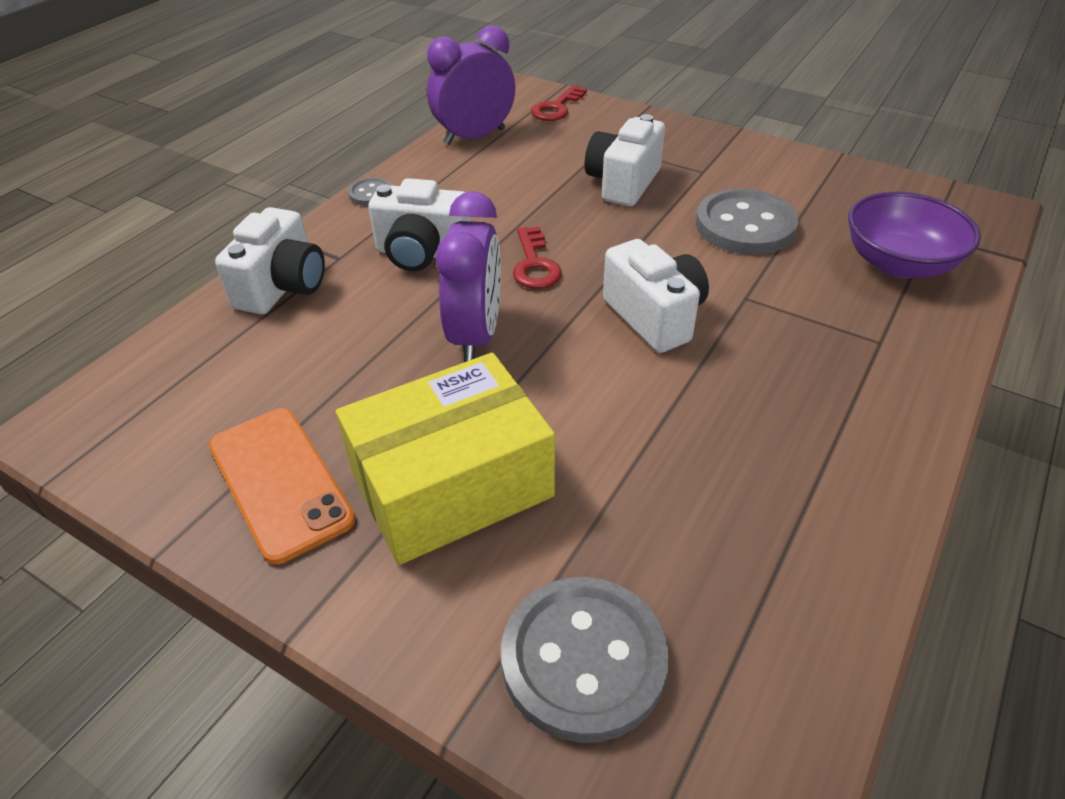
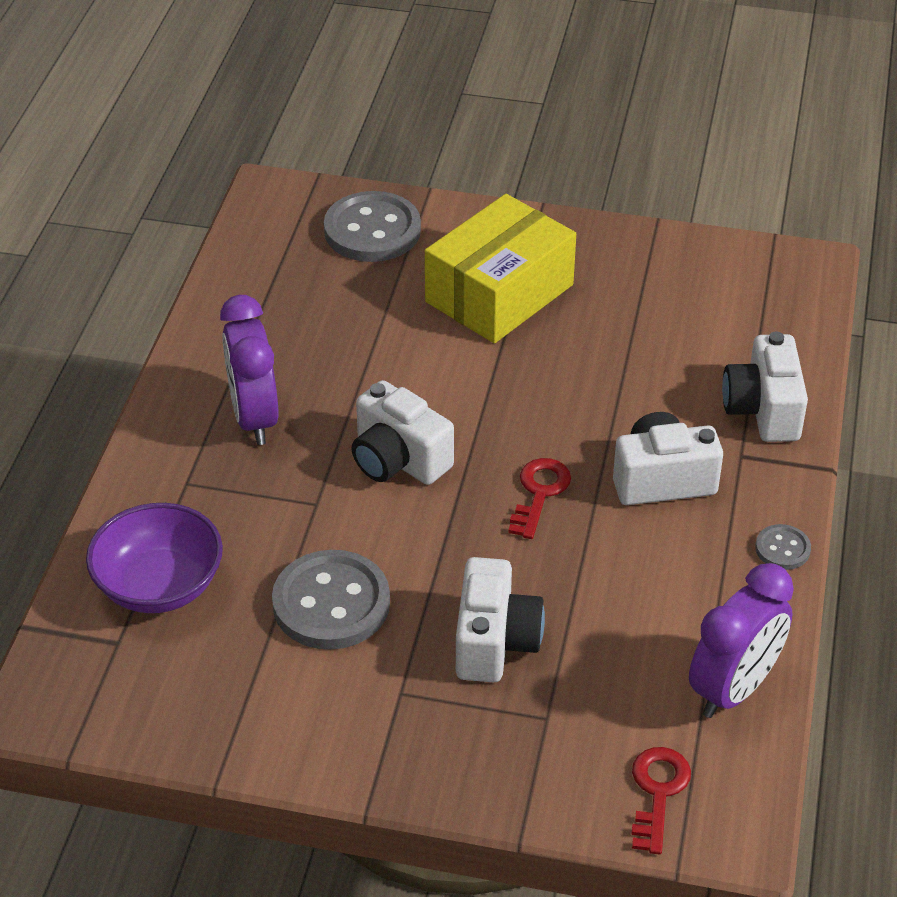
camera: 160 degrees right, 0 degrees up
(280, 482) = (617, 269): orange phone -> none
(475, 335) = (551, 404): purple clock -> purple clock (254, 418)
(534, 264) = (539, 493): red key -> red key turned 45 degrees clockwise

